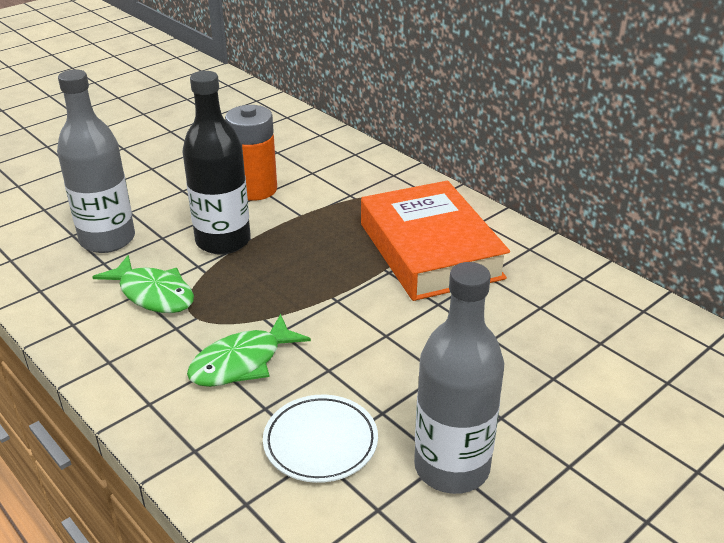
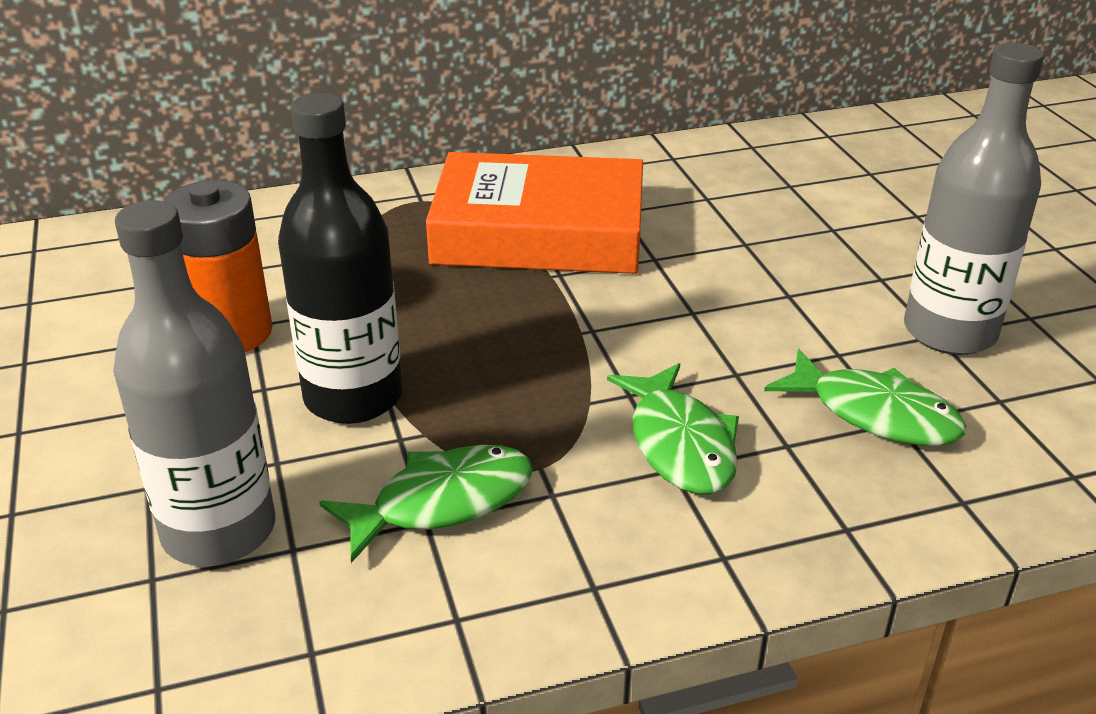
camera: 65 degrees left, 0 degrees up
(320, 442) = (874, 414): white plate -> green fish

